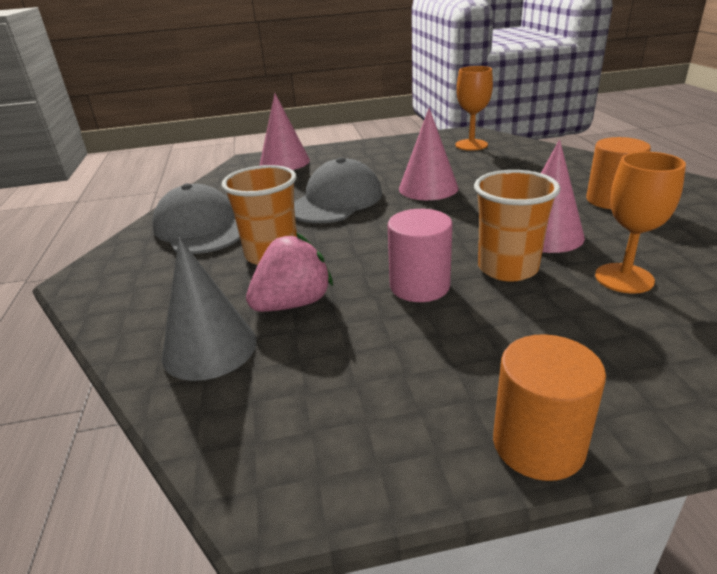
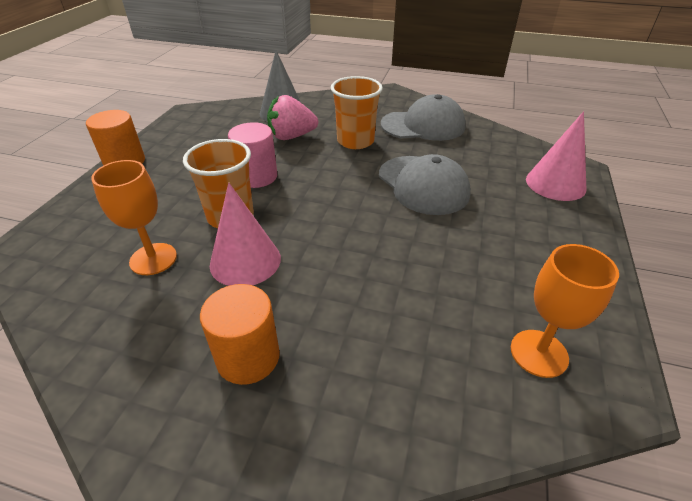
camera: 115 degrees right, 10 degrees up
(293, 304) = (291, 136): pink strawberry -> pink strawberry turned 90 degrees clockwise
(428, 188) = (406, 243): pink cone -> none

